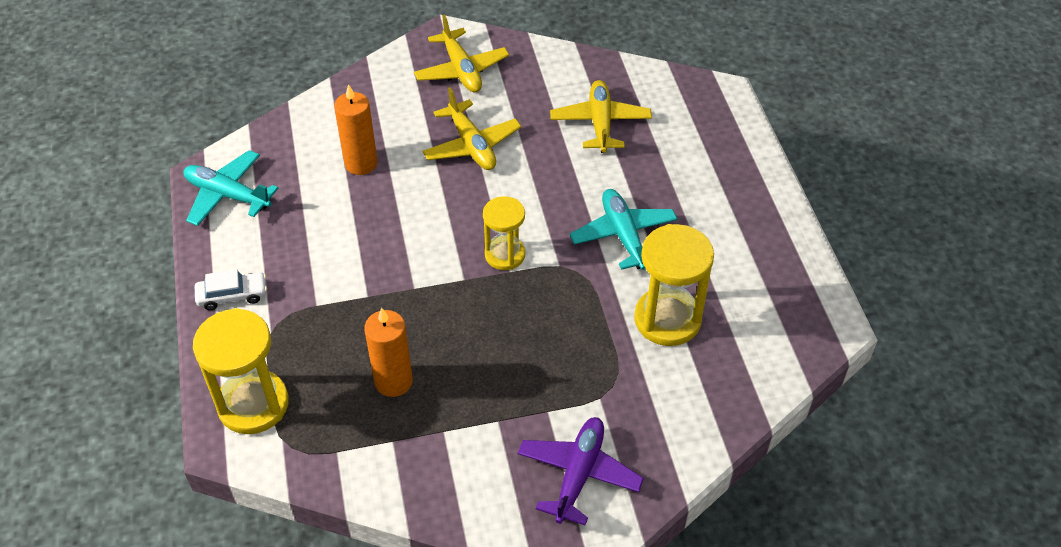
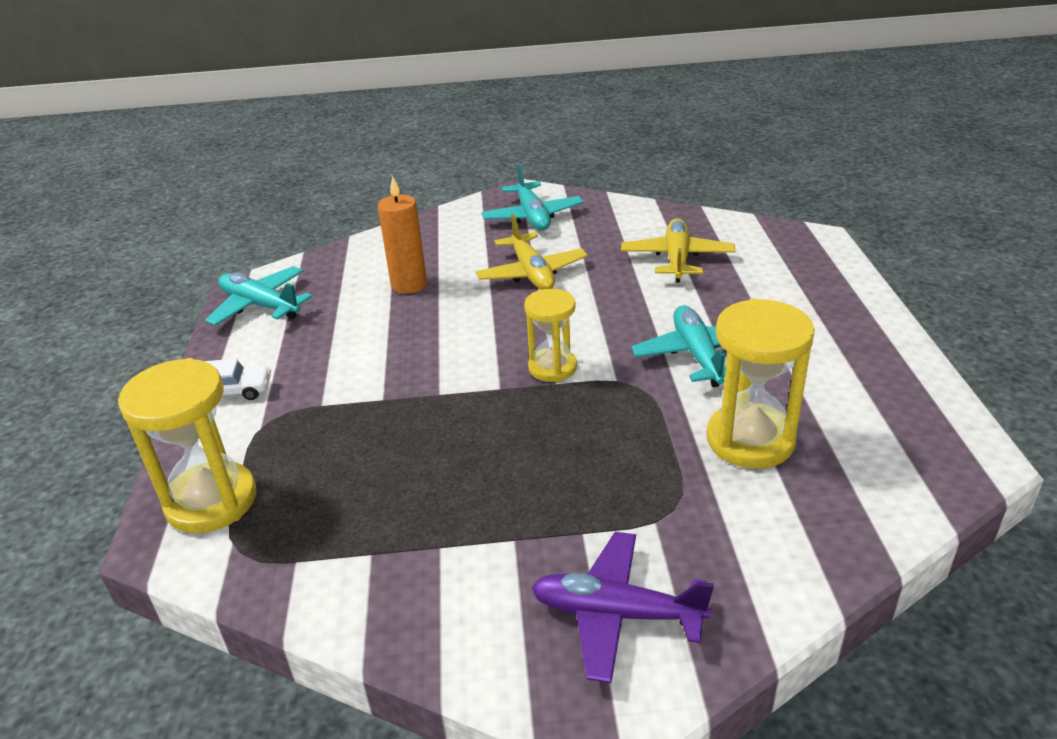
camera: 10 degrees right, 15 degrees down
(393, 381) = (390, 487): orange candle -> none
(461, 70) = (532, 216): yellow plane -> turquoise plane
(578, 474) = (616, 614): purple plane -> purple plane turned 105 degrees counterclockwise

